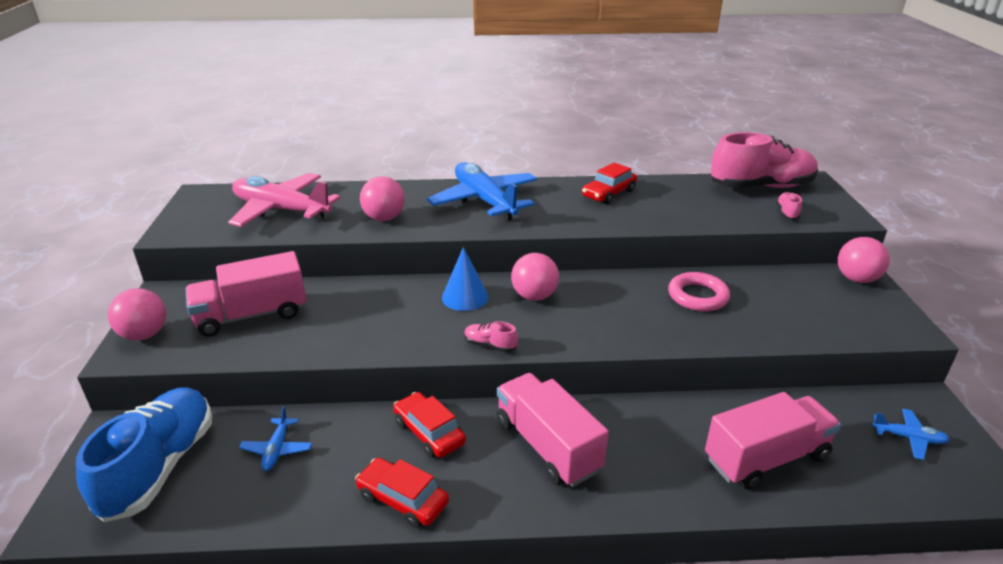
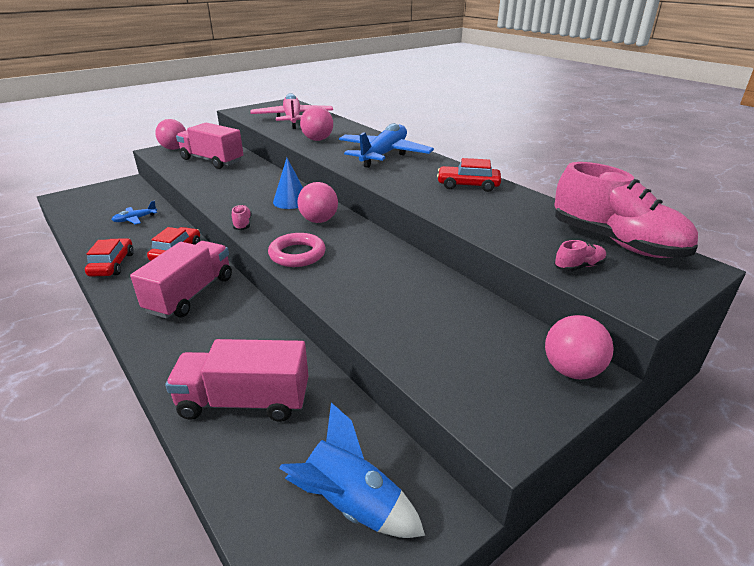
camera: 55 degrees right, 0 degrees up
(160, 467) = (107, 200): blue shoe -> none
(698, 296) = (402, 282): pink ring -> pink ring (297, 254)
(766, 458) = (244, 401): pink truck -> pink truck turned 150 degrees clockwise
(908, 438) = (352, 504): blue plane -> blue rocket

